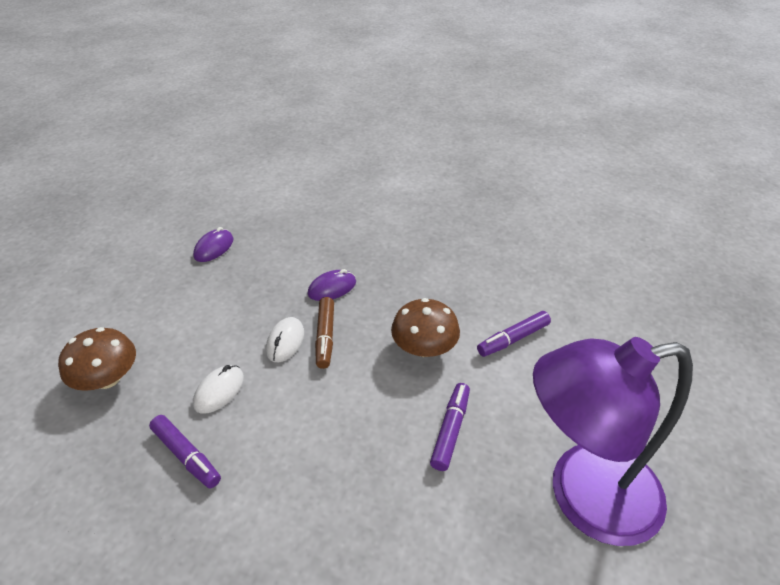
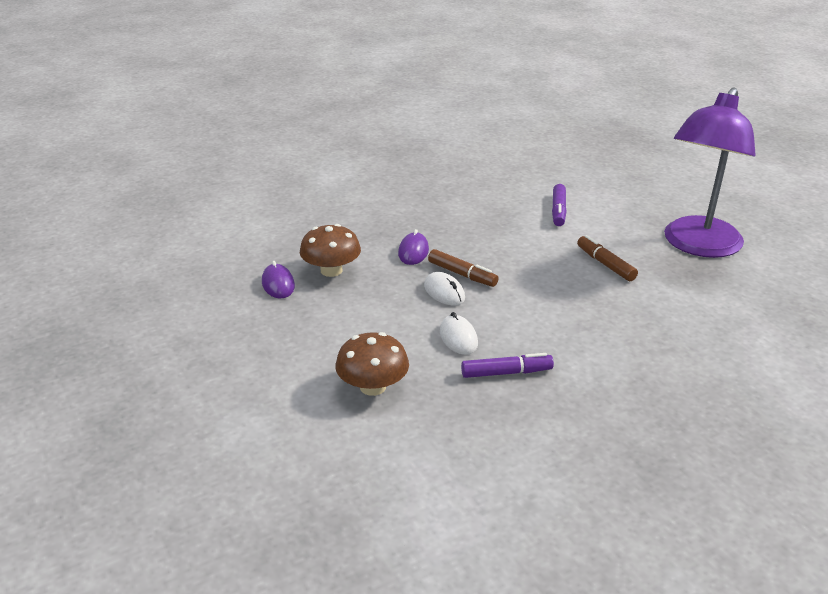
camera: 50 degrees left, 10 degrees down
(424, 347) = (524, 243): brown mushroom -> brown mushroom (331, 270)
(450, 430) = (605, 264): purple marker -> brown marker

